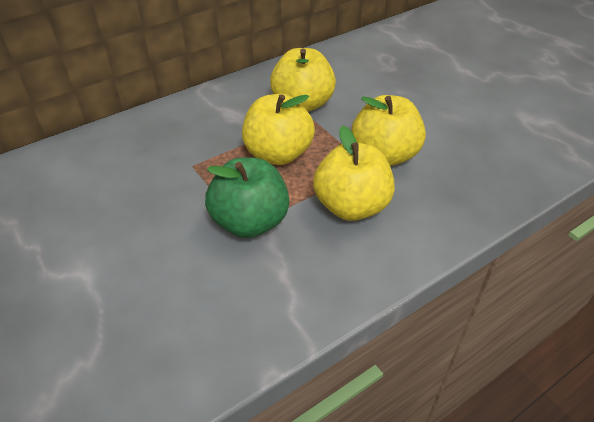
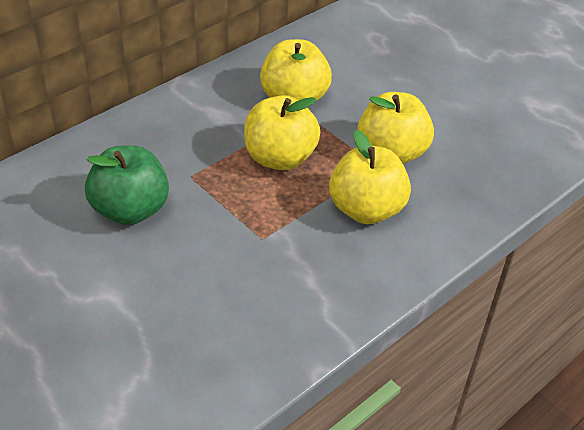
camera: 10 degrees left, 0 degrees up
(250, 222) = (267, 232): green apple -> green apple (130, 210)

